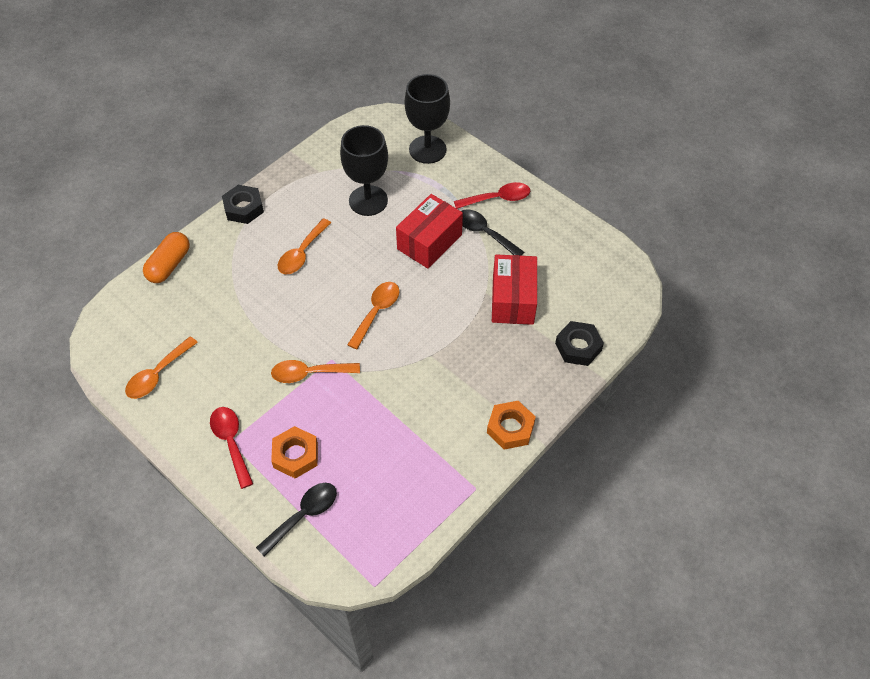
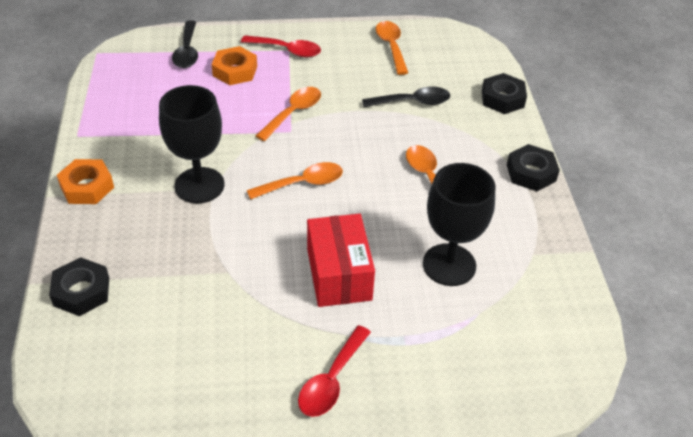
camera: 130 degrees right, 10 degrees down
(169, 265) = (502, 99): orange capsule -> black nut
(376, 312) = (302, 184): orange spoon -> orange spoon turned 90 degrees counterclockwise
(427, 149) = (480, 372): black goblet -> black goblet (199, 185)
(485, 233) = (297, 328): black spoon -> black spoon (412, 102)
(513, 300) = (192, 285): red box -> none

